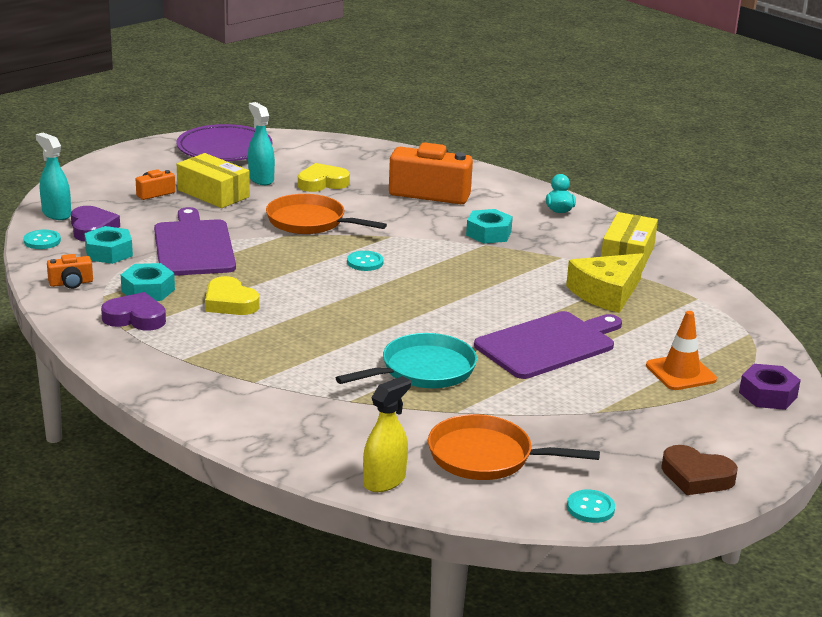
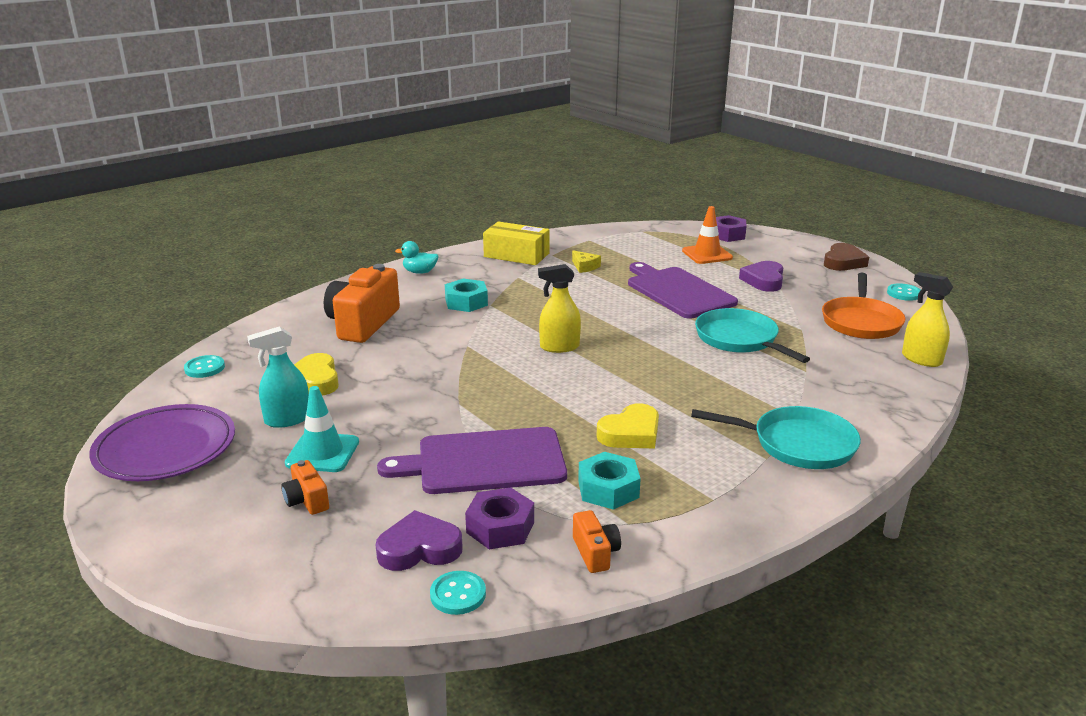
camera: 85 degrees left, 0 degrees up
(56, 214) = (358, 590): turquoise spray bottle -> none
(109, 252) = (500, 527): turquoise nut -> purple nut
(135, 318) = (681, 494): purple heart -> purple heart (764, 280)
(204, 377) = (797, 444): none -> turquoise pan
(213, 193) = (322, 453): yellow box -> turquoise traffic cone
(310, 222) = (424, 388): orange pan -> none
(365, 262) = (529, 360): turquoise button -> turquoise button (204, 368)
(393, 276) = (559, 347): none -> yellow spray bottle
(606, 293) = (584, 267): yellow cheese -> yellow cheese, size x0.47

